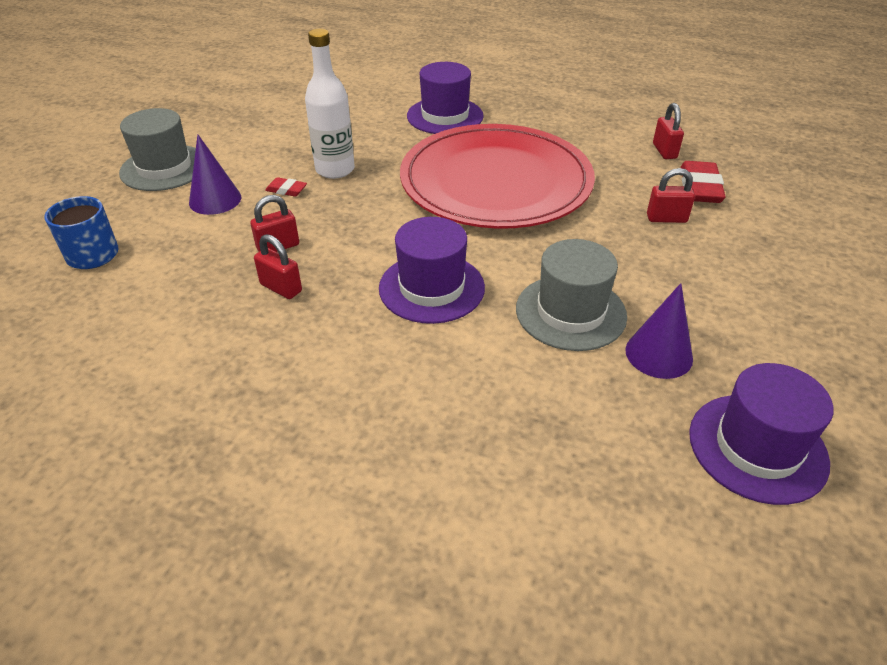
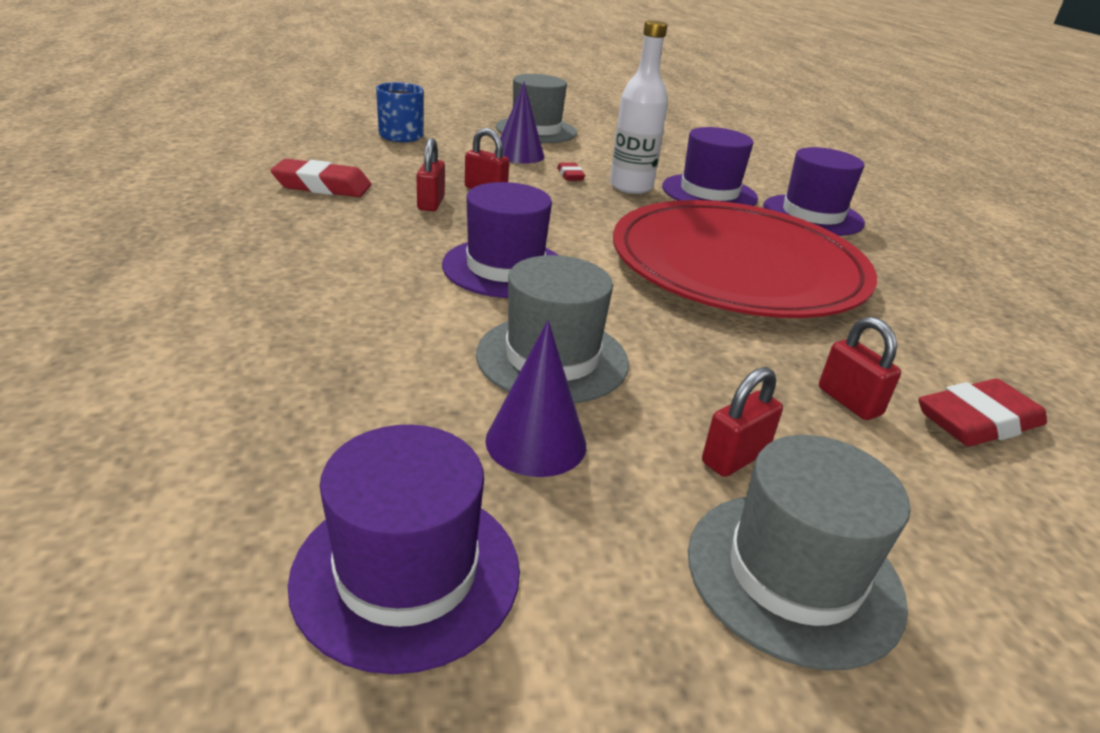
camera: 55 degrees right, 10 degrees down
(181, 346) = (322, 186): none -> red eraser
(375, 139) = (709, 193): none -> purple hat
(664, 151) = (1015, 373): red padlock -> red padlock (734, 457)
(792, 307) = (793, 575): none -> grey hat

